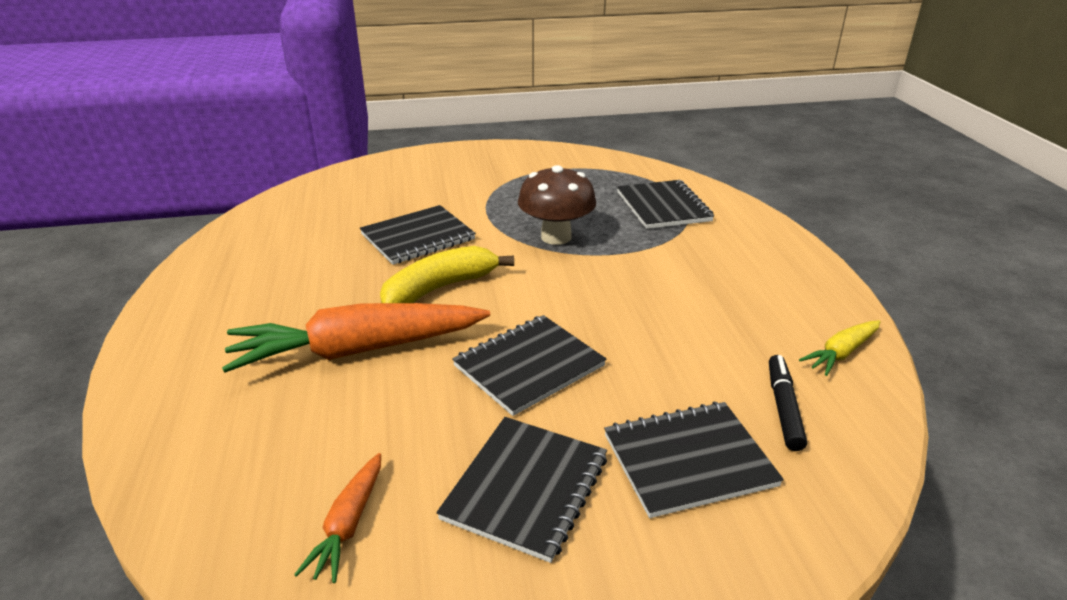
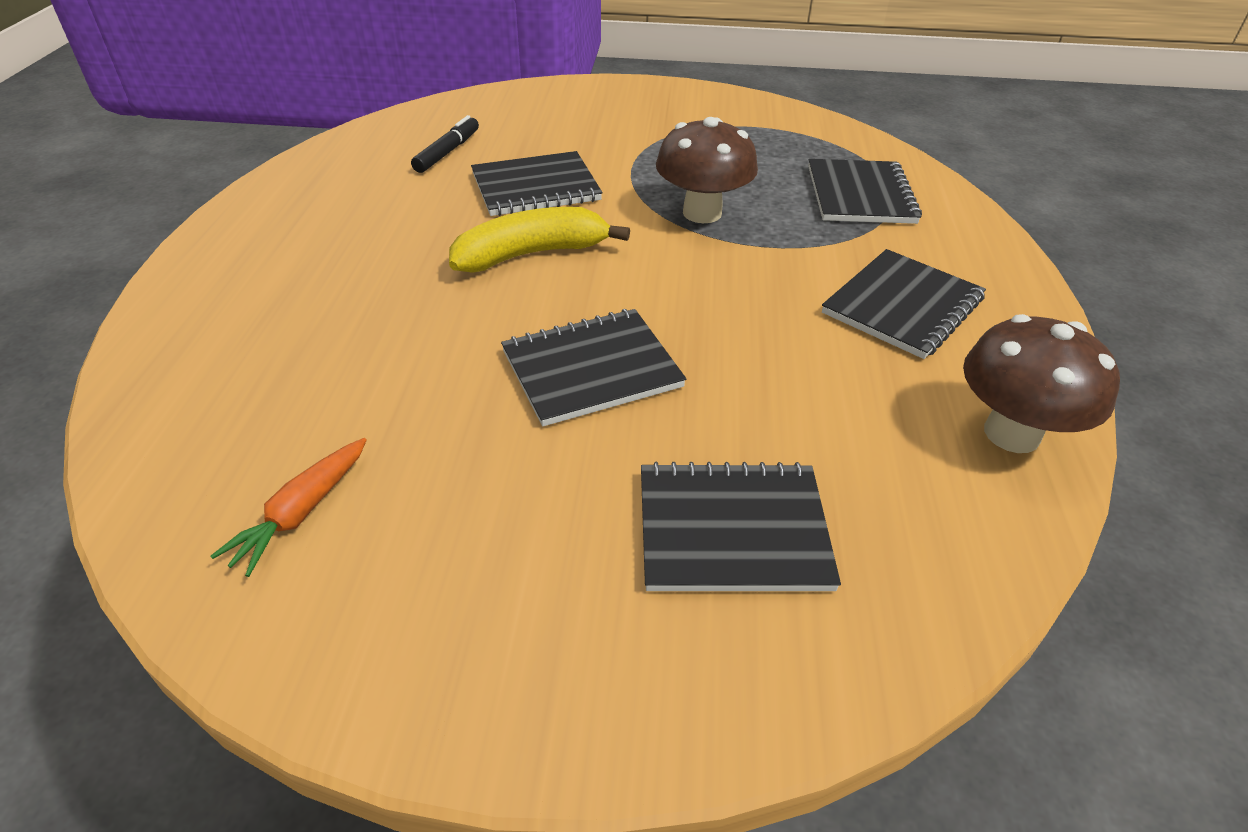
camera: 15 degrees right, 10 degrees up
(357, 350) = (404, 312): orange carrot -> none
(526, 488) = (517, 518): black notebook -> black notebook (902, 306)
(783, 407) = (892, 489): black marker -> black marker (447, 152)
(841, 353) = (1011, 433): yellow carrot -> brown mushroom

